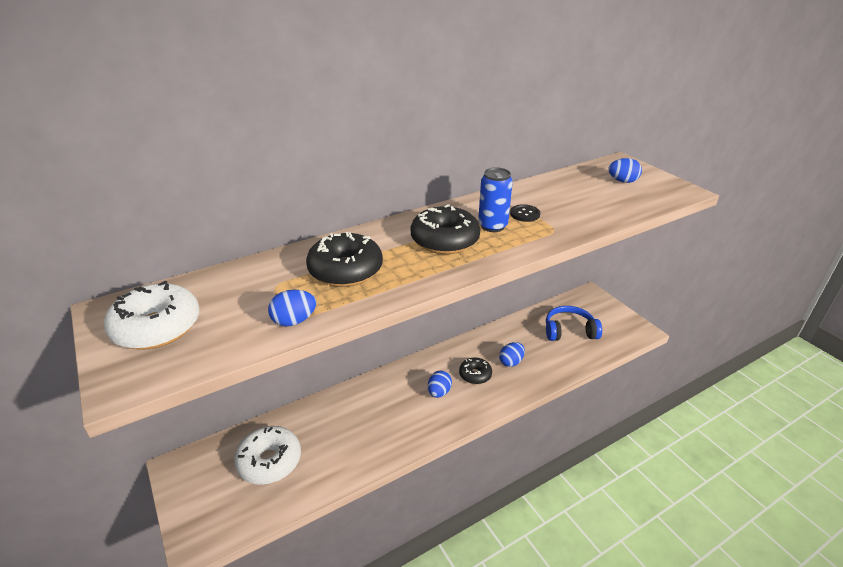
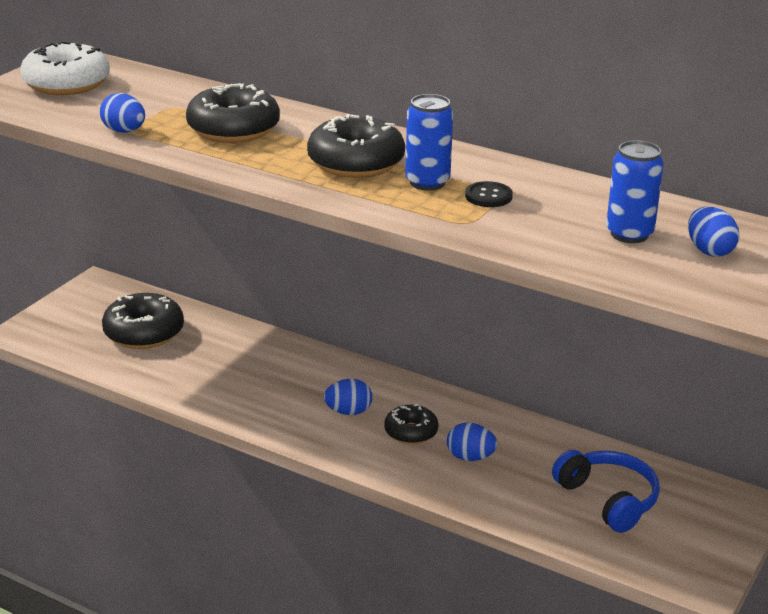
camera: 60 degrees right, 5 degrees down
(269, 461) = (144, 333): white donut -> black donut
(594, 193) = (629, 234): none -> blue can

